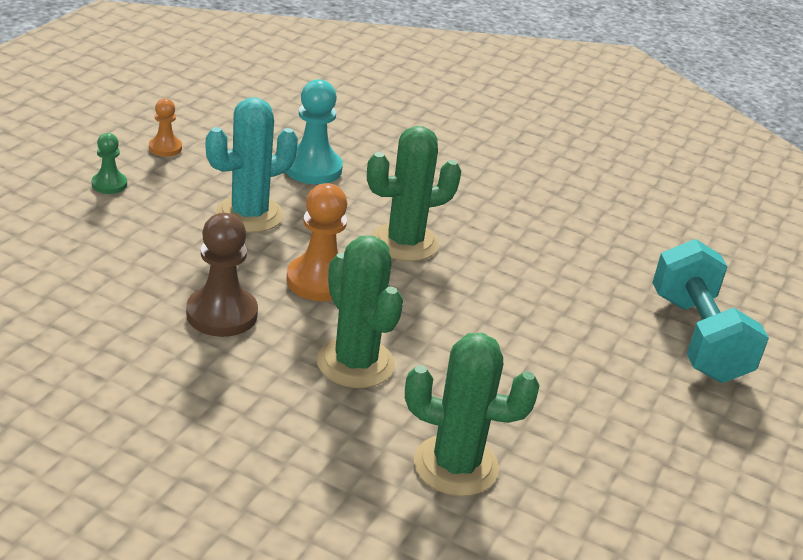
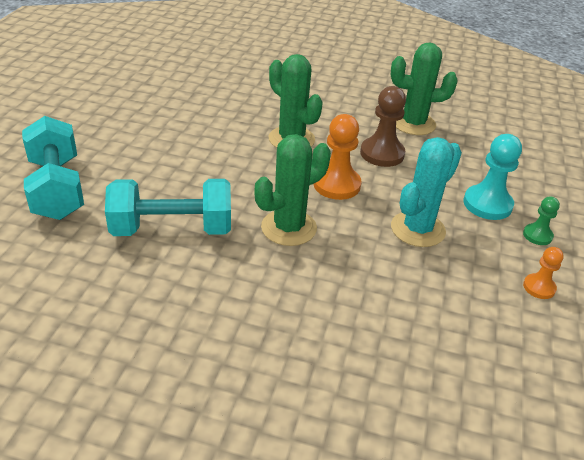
camera: 170 degrees right, 5 degrees up
(313, 169) = (400, 294): turquoise pawn -> turquoise pawn (487, 204)
(455, 466) = (224, 102): green cactus -> green cactus (413, 124)
(543, 264) = (172, 229): none -> turquoise dumbbell

